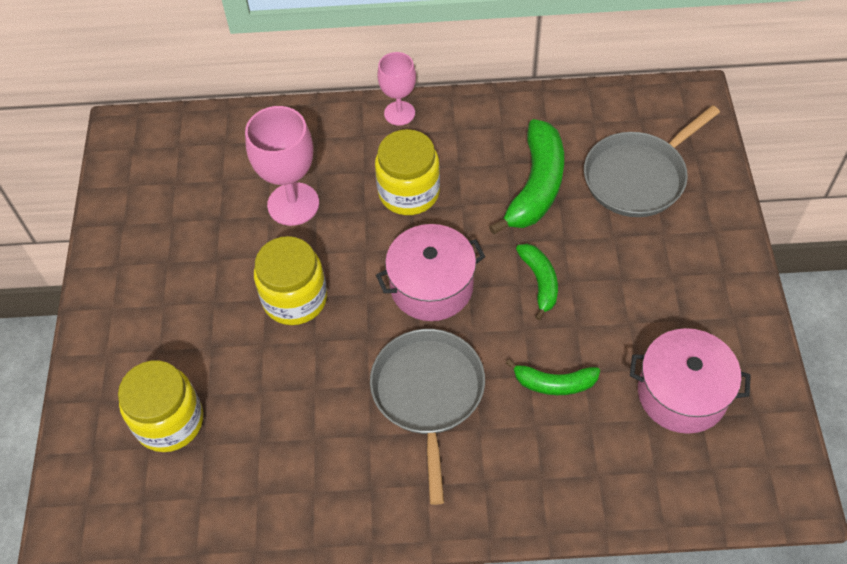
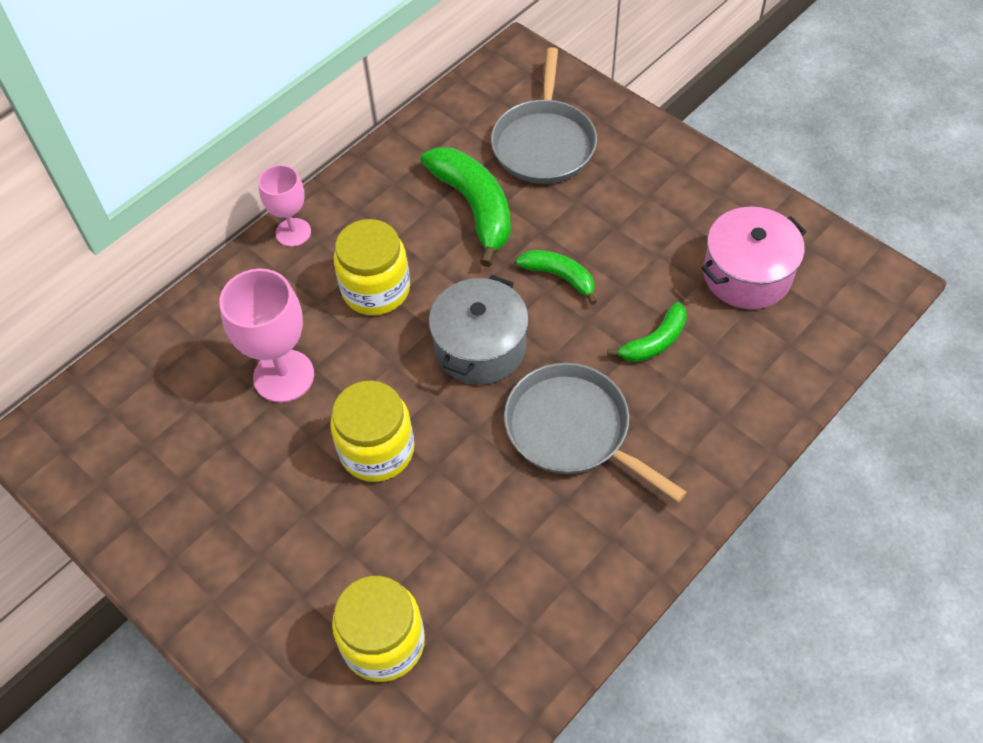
camera: 45 degrees left, 0 degrees up
(431, 286) = (480, 347): pink pot -> grey pot

